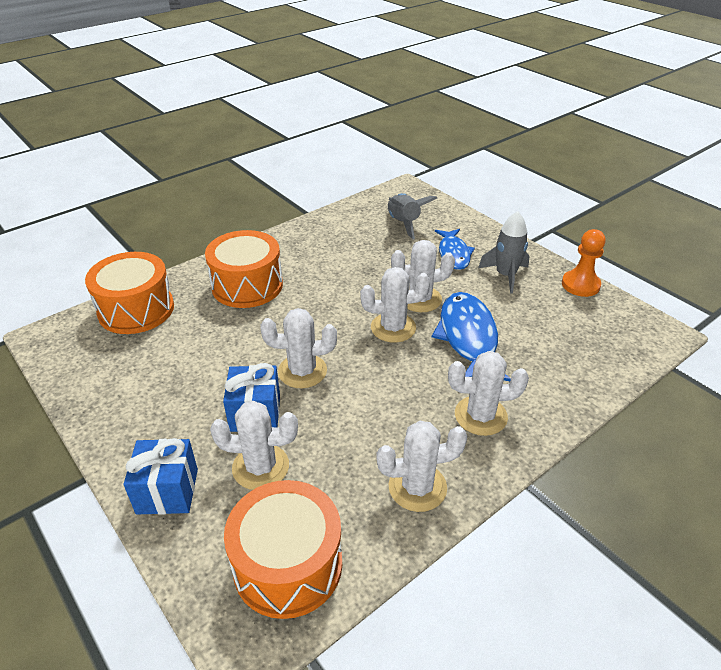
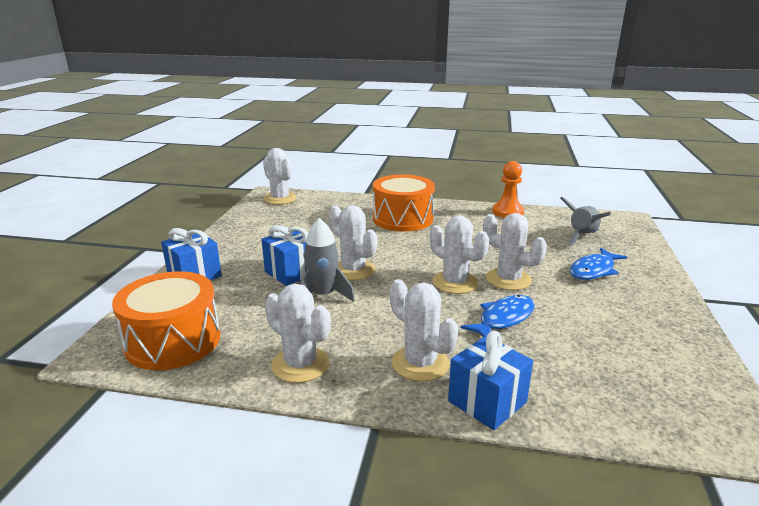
camera: 50 degrees right, 15 degrees down
(136, 309) = (326, 202): orange drum -> none
(260, 467) = (247, 295): white cactus -> white cactus (280, 199)
(468, 338) = (503, 319): blue fish -> blue fish, size x0.64
(505, 275) = (620, 304): grey rocket -> grey rocket (323, 295)
(552, 410) = (487, 402): none -> blue gift
(580, 285) = (700, 350): orange pawn -> orange pawn (507, 212)

